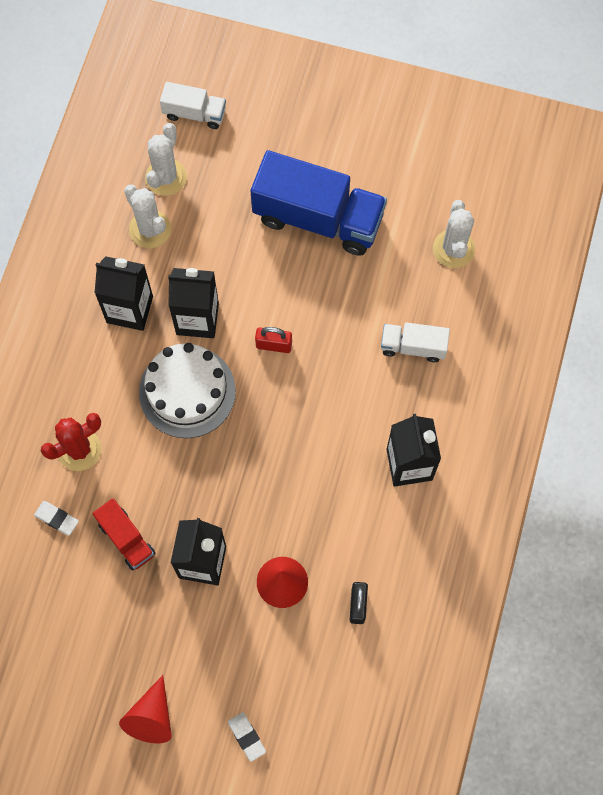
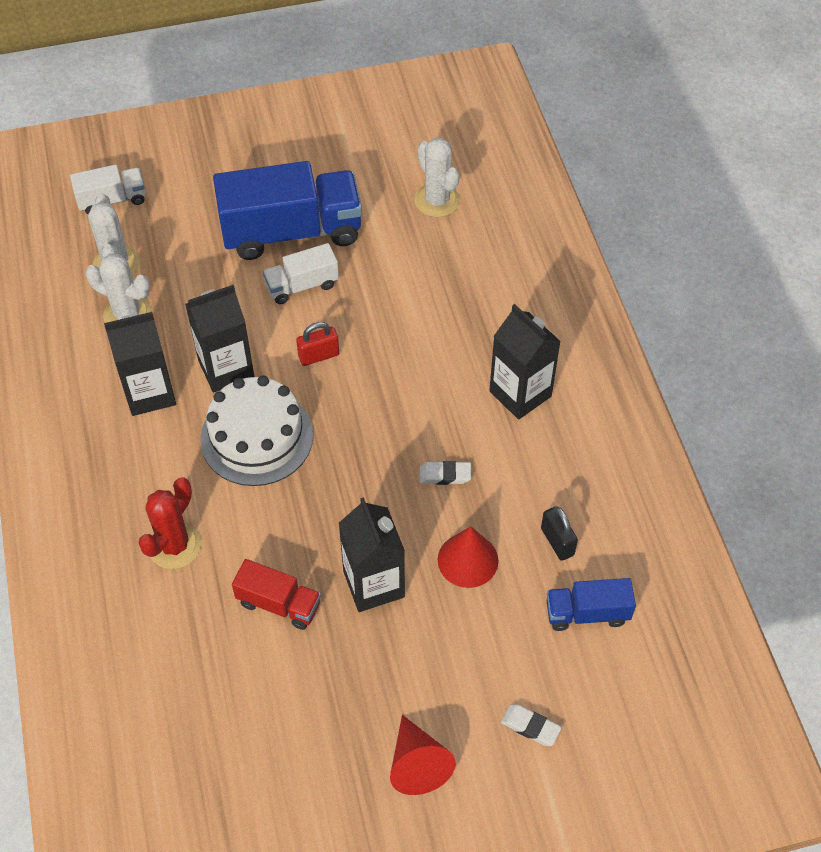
camera: 30 degrees left, 15 degrees down
(57, 519) = (190, 624): white eraser -> white eraser (445, 475)
(343, 675) = (587, 613): none -> blue truck
(413, 347) = (455, 295): white truck -> white truck (302, 285)

